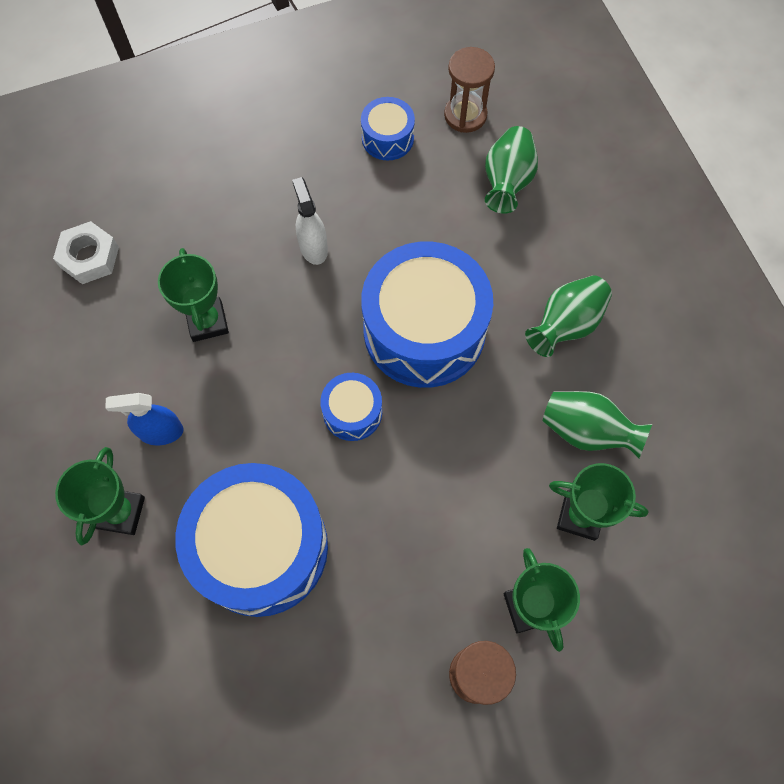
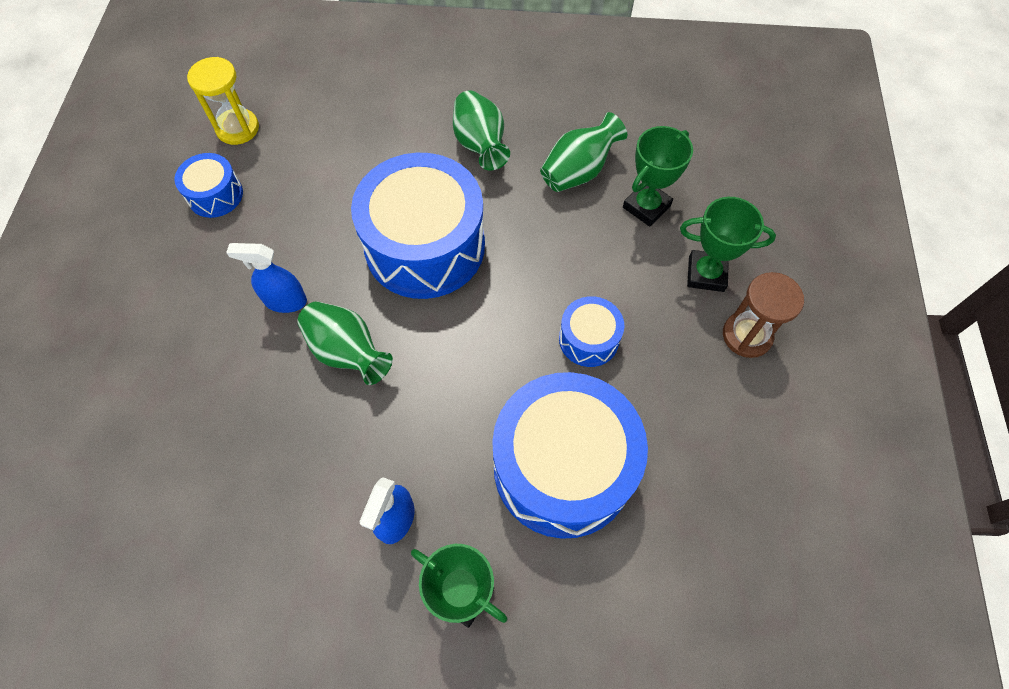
camera: 65 degrees left, 5 degrees down
(89, 257) = (148, 523): white nut -> none
(207, 322) = (302, 428): green trophy -> none
(313, 247) = (285, 301): white spray bottle -> blue spray bottle
(352, 412) = (470, 335): blue drum -> blue drum (588, 339)
(465, 115) = (237, 128): brown hourglass -> yellow hourglass
(507, 182) = (324, 127): green vase -> green vase (347, 352)

